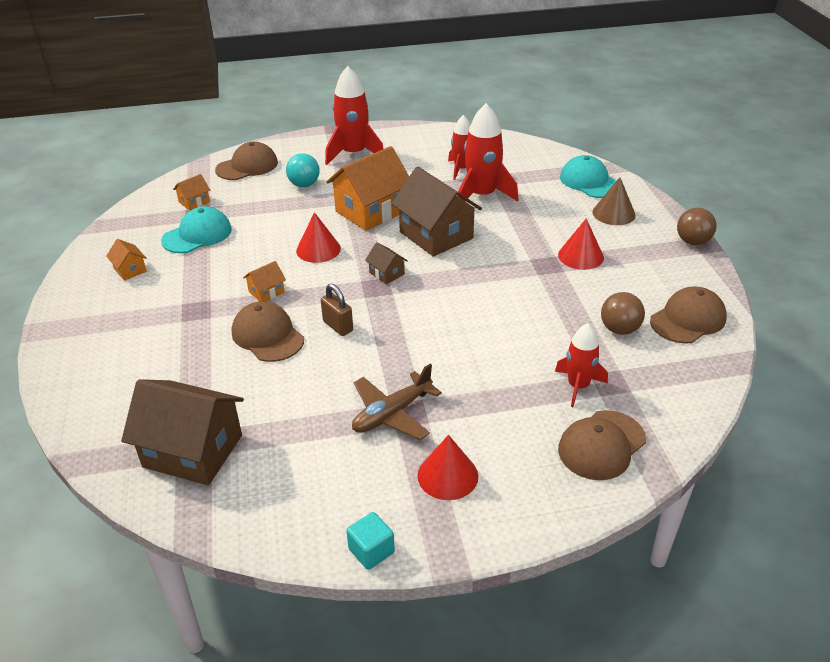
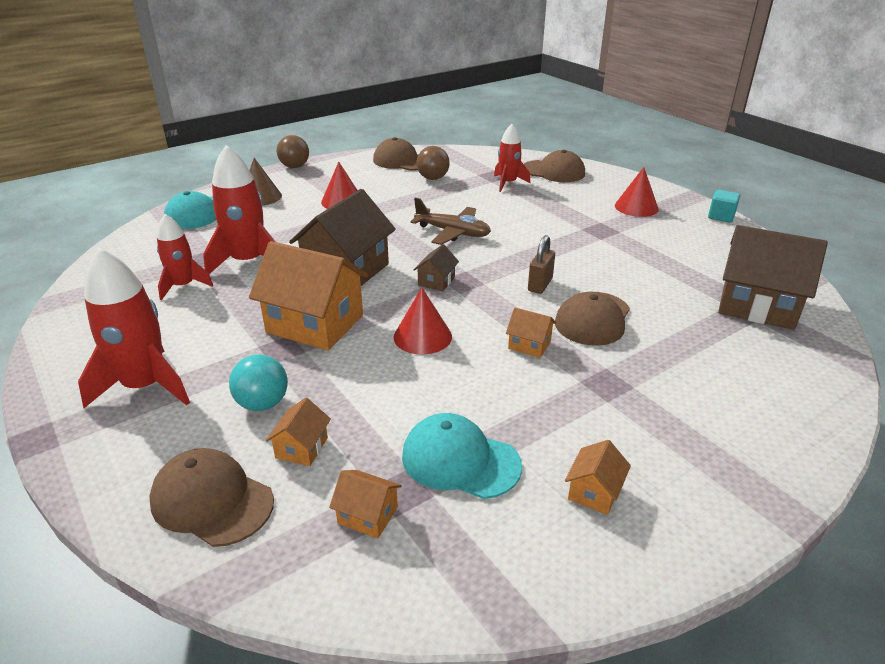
camera: 115 degrees left, 5 degrees down
(193, 451) = (757, 305): brown house -> brown house turned 60 degrees counterclockwise
(257, 191) = (302, 448): none -> orange house
(392, 413) = (610, 235): brown plane -> brown plane (452, 232)

